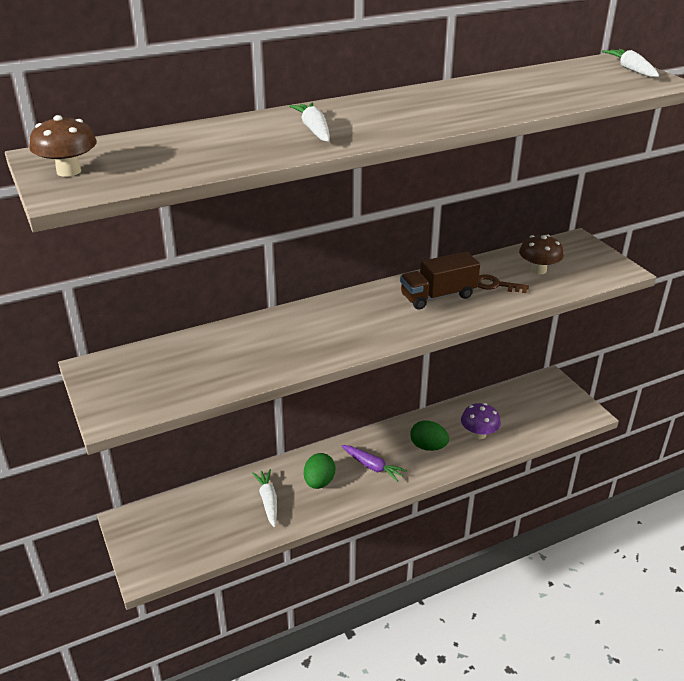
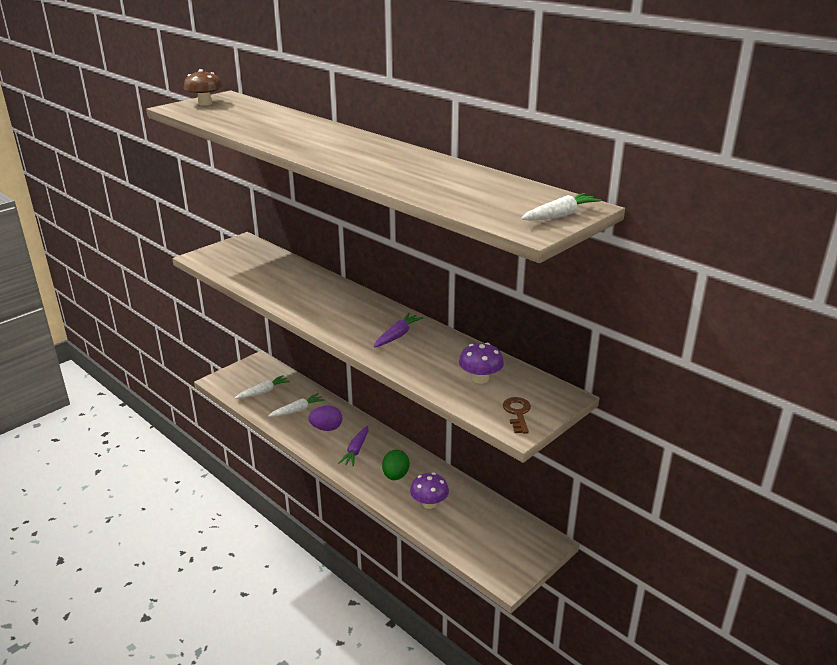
camera: 70 degrees right, 5 degrees down
(314, 129) = (301, 136): white carrot -> white carrot (263, 392)
(319, 482) = (326, 428): green egg -> purple egg
(438, 296) = (397, 335): brown truck -> purple carrot
(495, 285) = (435, 360): brown key -> brown key (517, 413)
(538, 270) = (480, 379): brown mushroom -> purple mushroom

